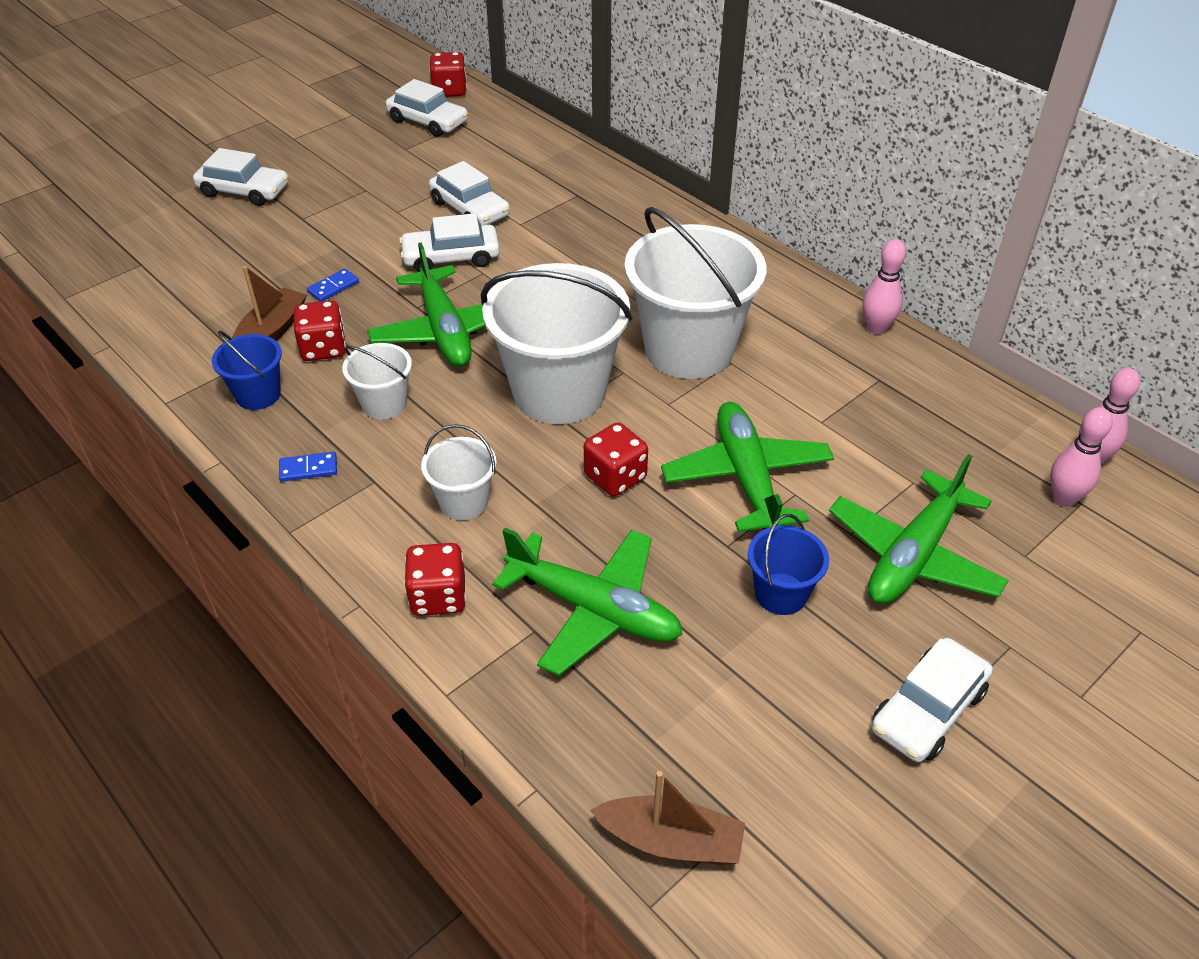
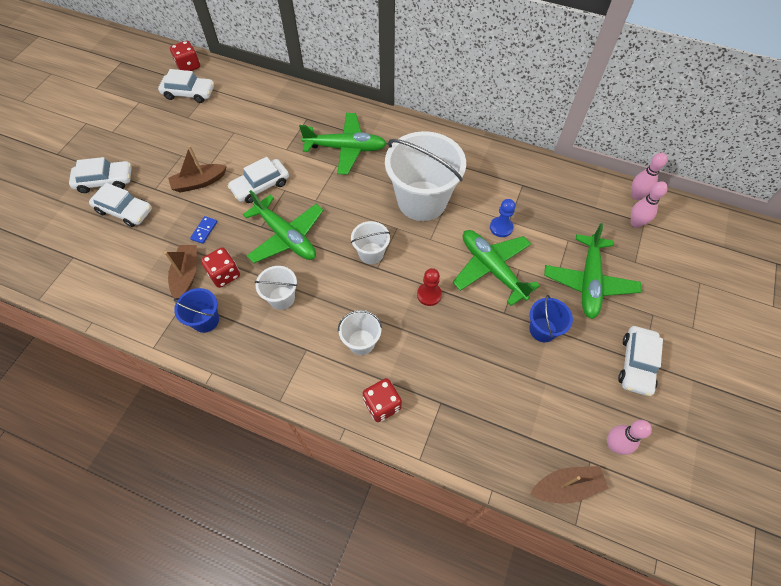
camera: 25 degrees left, 15 degrees up
(308, 469) = (265, 357): blue domino -> none
(367, 228) = (199, 182): none -> brown boat
(470, 209) = (251, 148): white car -> white car (124, 211)
(559, 392) = (371, 253): white bucket -> white bucket, size x0.48
(594, 609) = (462, 377): green plane -> green plane (346, 148)
(615, 477) = (429, 295): red dice -> red pawn
(801, 426) = (501, 227): none -> blue pawn
(876, 328) = (505, 154): pink bowling pin -> pink bowling pin (614, 445)

